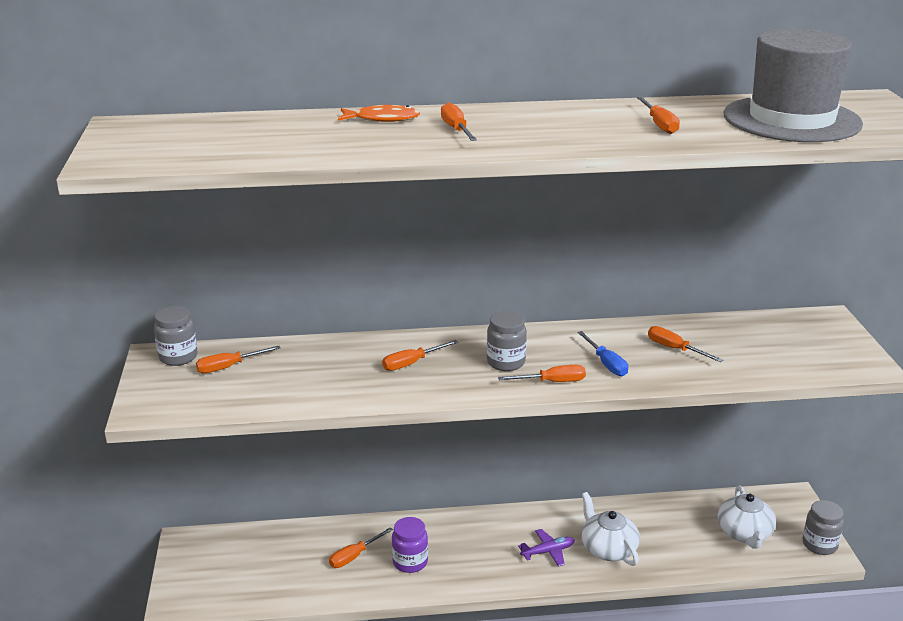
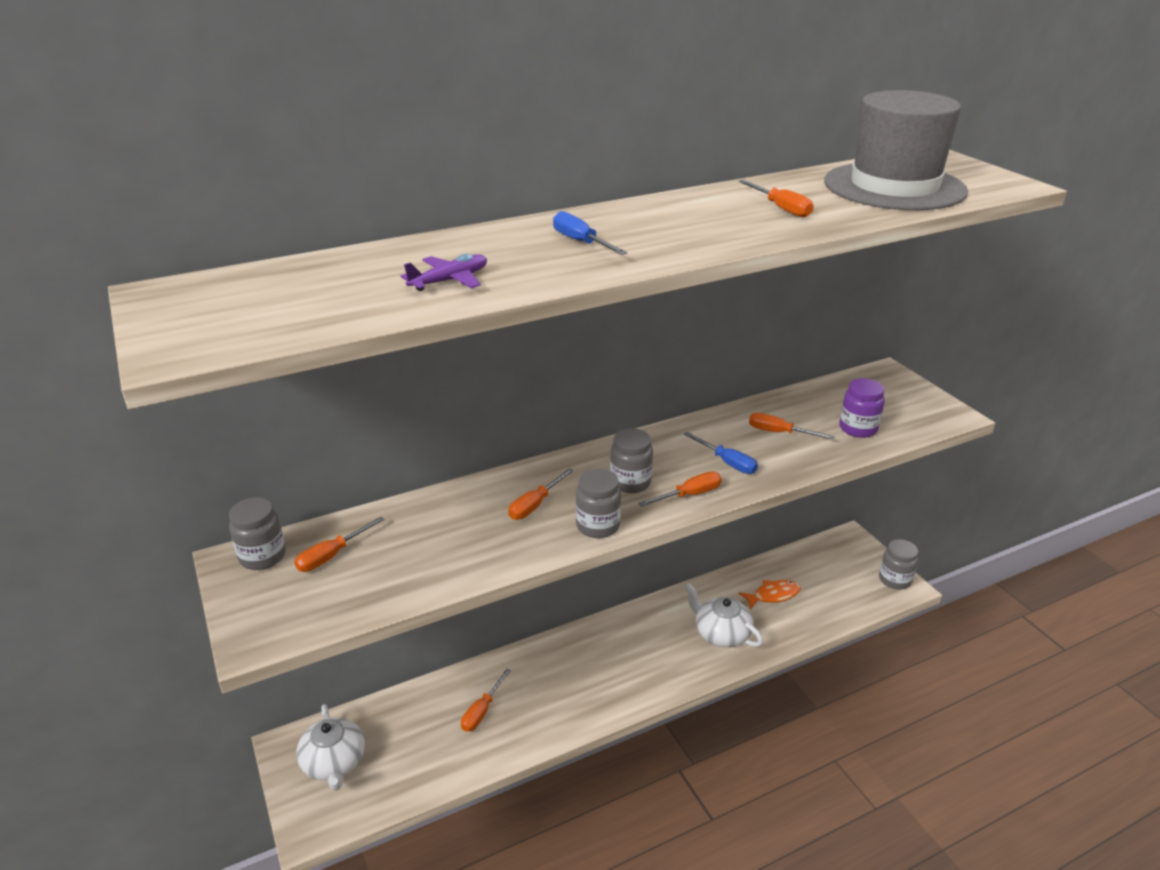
camera: 20 degrees left, 5 degrees up
(382, 119) = (486, 240): orange fish -> orange fish (773, 595)
(410, 562) = (542, 701): purple jar -> purple jar (858, 428)
(455, 389) = (598, 526): none -> grey jar
(456, 129) = (581, 242): orange screwdriver -> blue screwdriver
(548, 552) = (669, 652): purple plane -> purple plane (450, 281)
(744, 533) = (829, 585): white teapot -> white teapot (334, 762)

